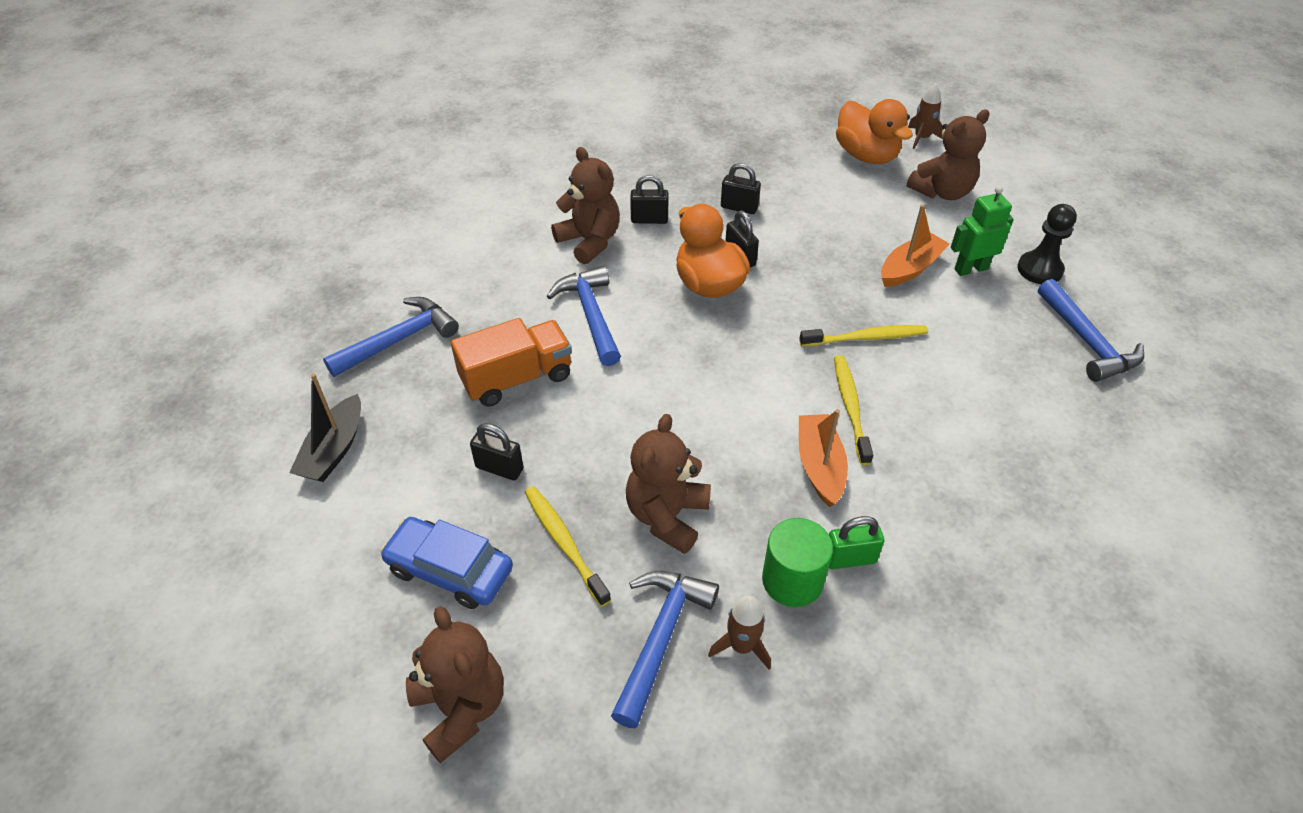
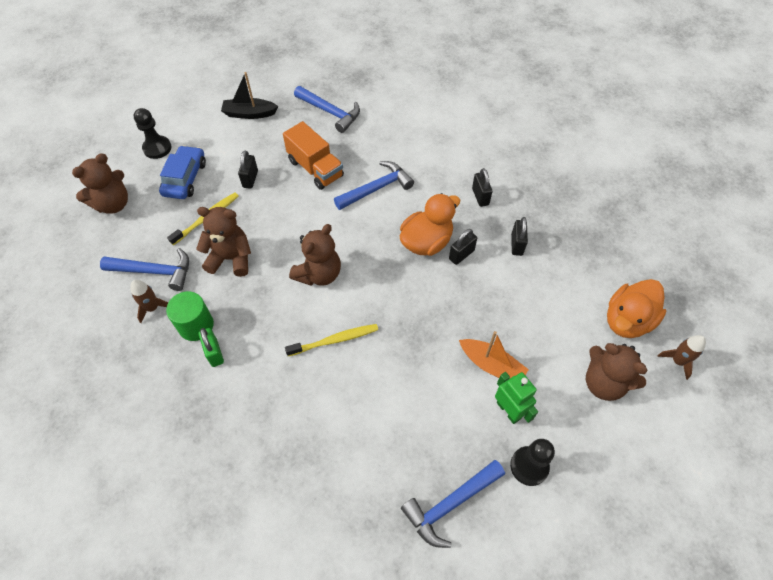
camera: 75 degrees right, 10 degrees up
(341, 614) = (157, 148): none -> black pawn
(589, 241) = (444, 171): brown teddy bear -> brown teddy bear (319, 274)
(819, 466) = (281, 328): orange boat -> none
(866, 338) = (404, 343): yellow toothbrush -> none

